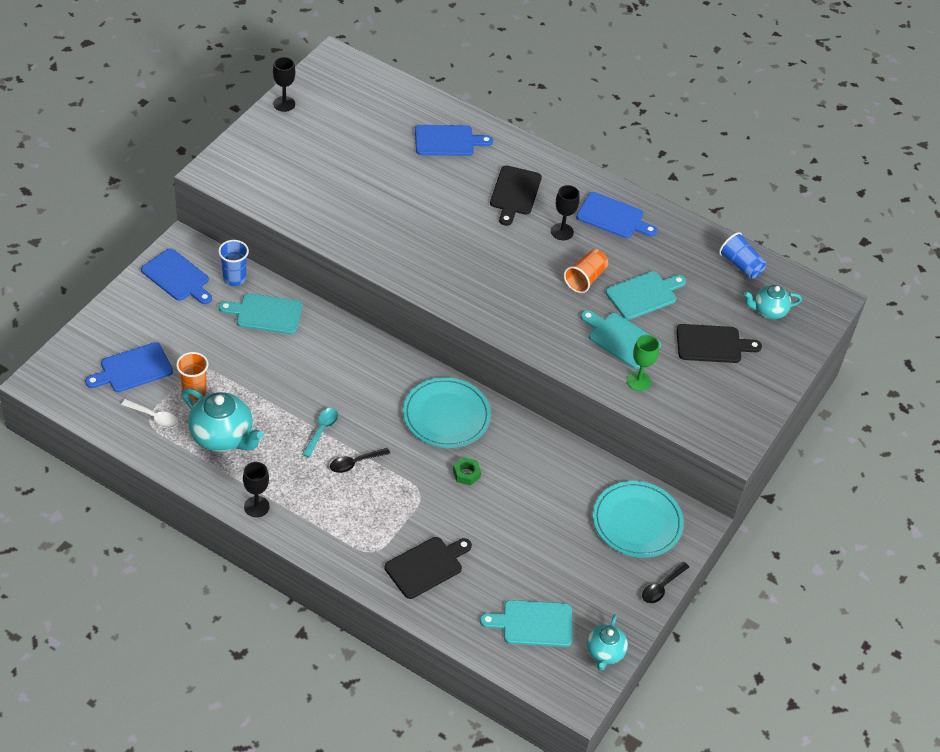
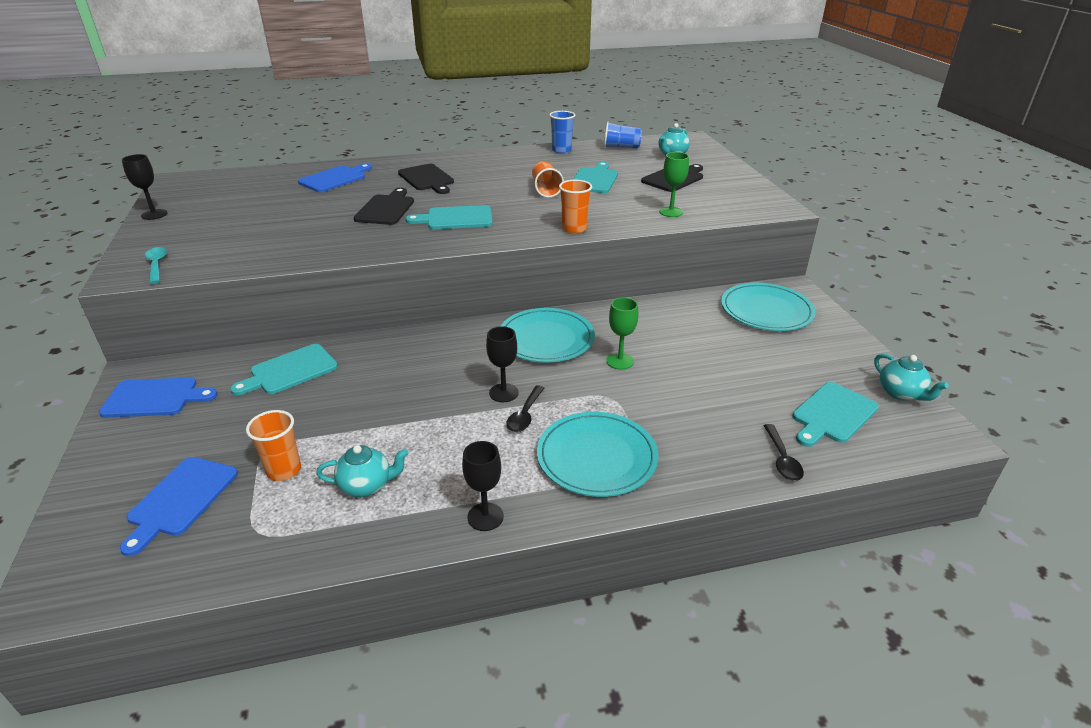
camera: 40 degrees left, 15 degrees down
(154, 417) = (260, 524): white spoon -> none
(222, 437) = (366, 485): turquoise teapot -> turquoise teapot, size x0.60
(234, 278) = (224, 366): blue cup -> blue cup (561, 150)
(321, 430) = (460, 413): turquoise spoon -> turquoise spoon (157, 265)
(356, 524) = (596, 457): none -> turquoise plate
(426, 566) = (699, 440): black cutting board -> black cutting board (386, 209)
(466, 474) = (620, 361): green nut -> green goblet
(537, 342) = (574, 229): none -> orange cup
(562, 232) = (491, 179): black goblet -> black goblet (503, 393)
(613, 217) = (511, 162): blue cutting board -> none
(621, 339) = (621, 201): turquoise cutting board -> turquoise cutting board (456, 218)
(661, 587) = (847, 332): black spoon -> black spoon (782, 459)

